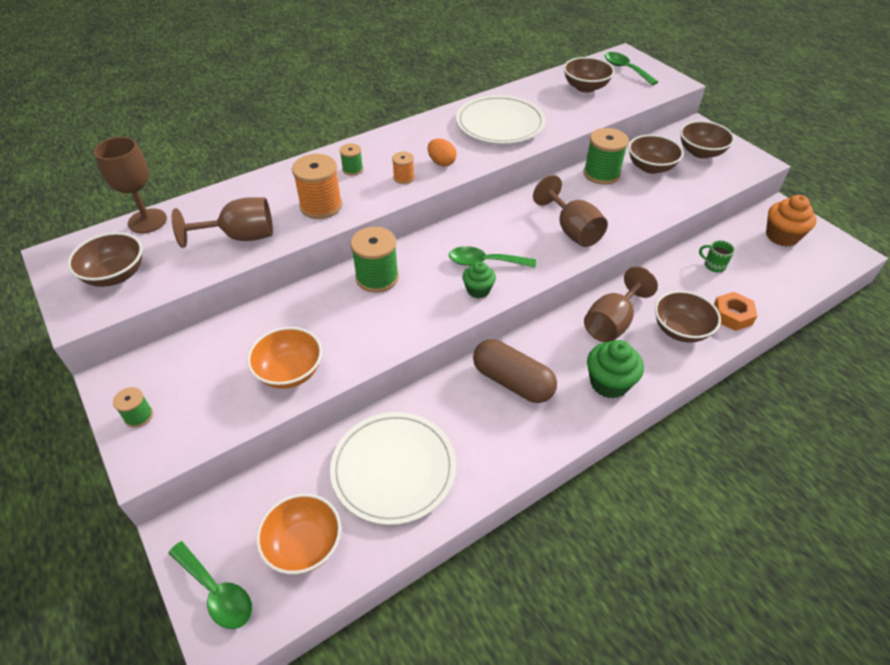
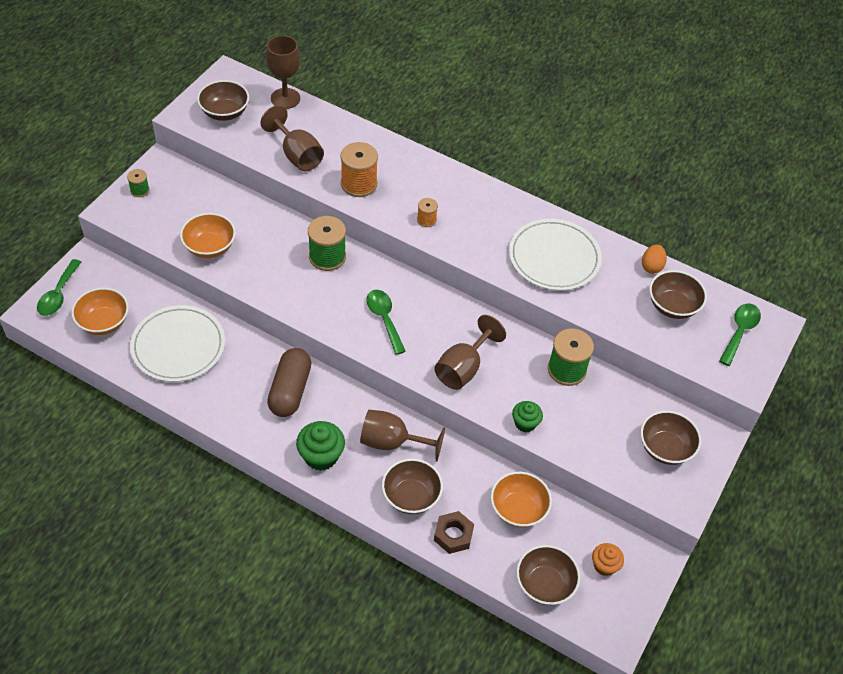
camera: 60 degrees right, 5 degrees up
(352, 169) = (417, 183): green spool -> none
(441, 162) = (464, 237): orange egg -> orange egg (651, 266)
(478, 290) = (348, 325): green cupcake -> green cupcake (525, 423)
(650, 167) = (606, 408): brown bowl -> brown bowl (544, 584)
(714, 265) = (518, 509): green mug -> orange bowl
(732, 315) = (453, 535): orange nut -> brown nut
(781, 236) = (604, 565): orange cupcake -> orange cupcake, size x0.63

